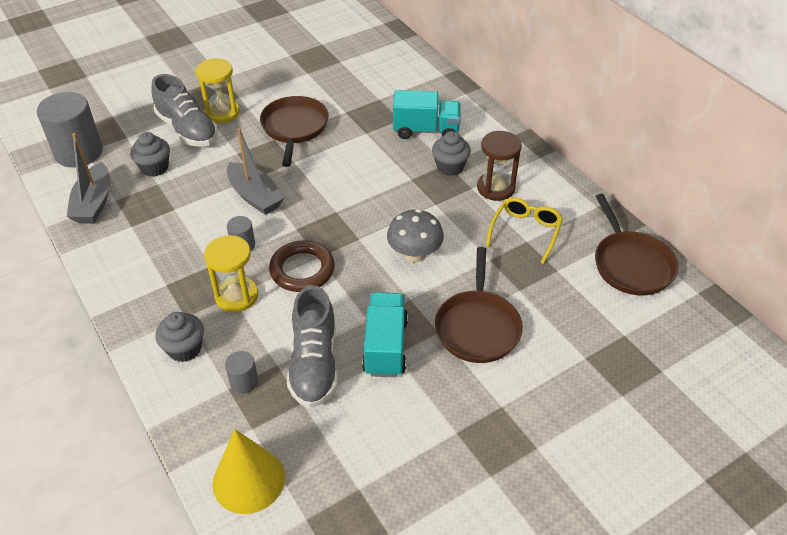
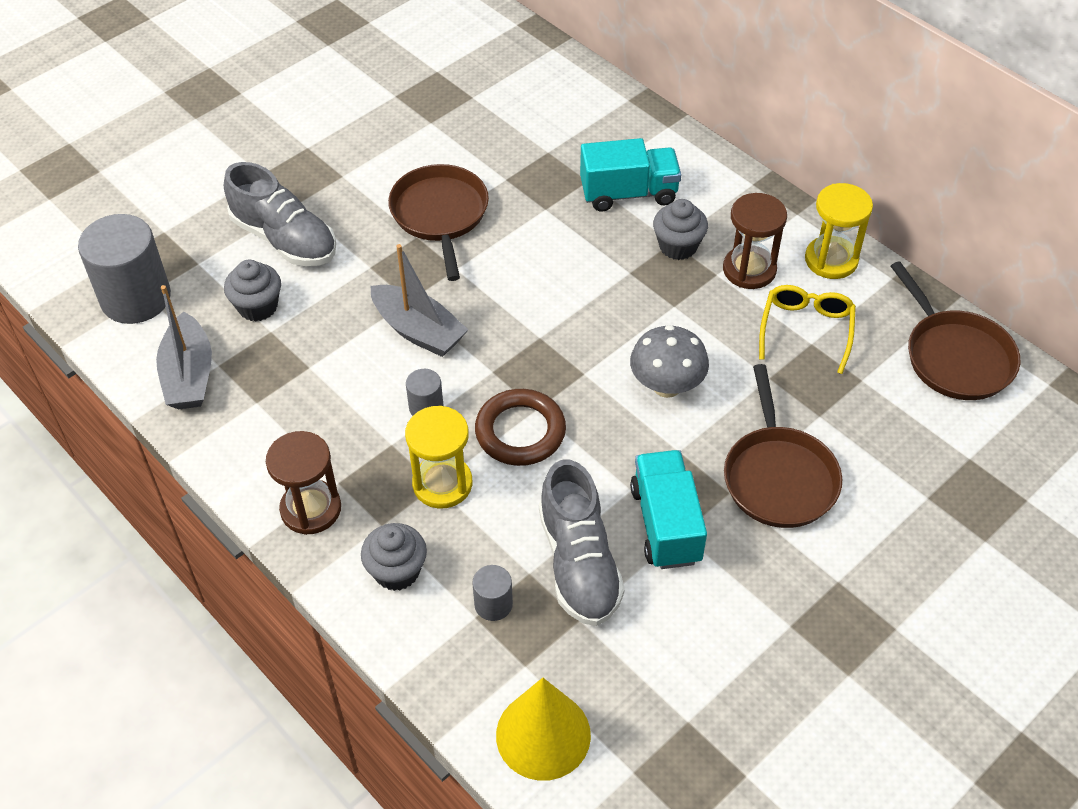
camera: 10 degrees left, 5 degrees up
(141, 299) = (311, 509): none -> brown hourglass
(222, 113) = (326, 205): yellow hourglass -> yellow hourglass (831, 260)

